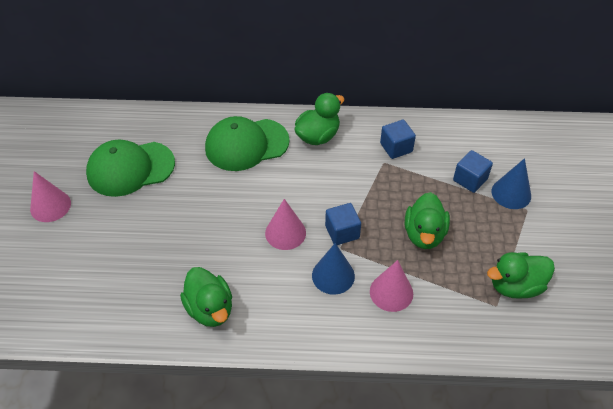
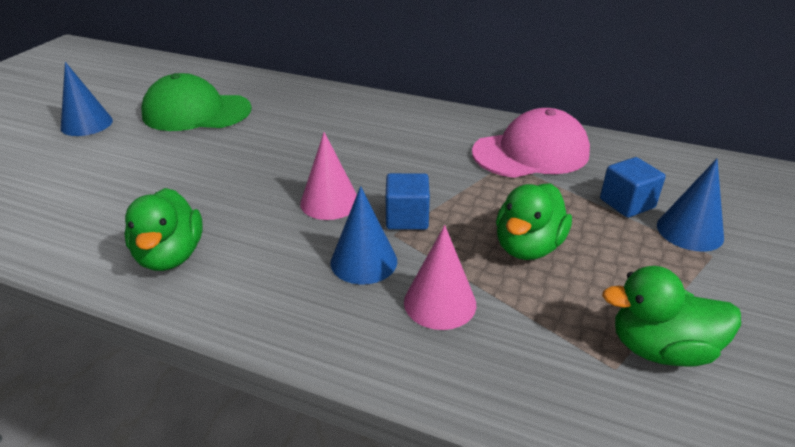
camera: 20 degrees right, 15 degrees down
(50, 206) = (87, 124): pink cone -> blue cone
(246, 144) = (341, 117): green cap -> none
(318, 136) = (432, 125): green duck -> none
(396, 147) = (531, 153): blue cube -> pink cap

